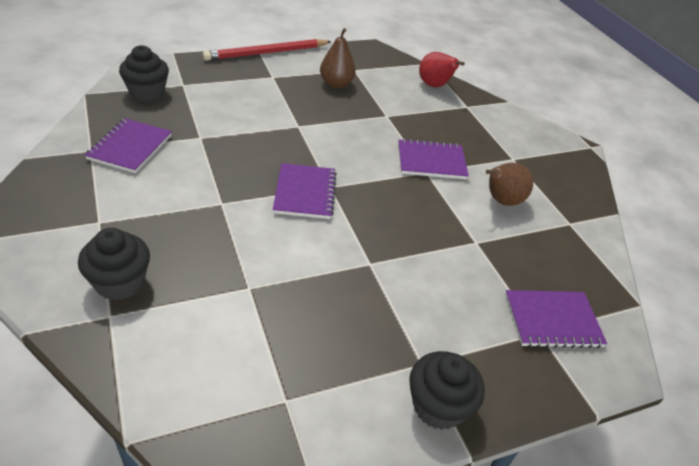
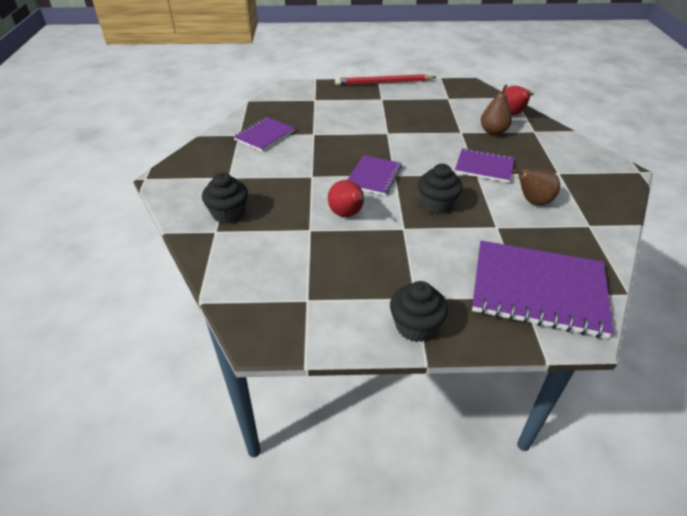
camera: 25 degrees right, 0 degrees up
(147, 92) = (288, 103): black cupcake -> black cupcake (437, 204)
(291, 255) = (347, 214): none -> red pear
(336, 84) = (429, 107): brown pear -> brown pear (493, 132)
(552, 320) = (538, 290): purple notebook -> purple notebook, size x1.78

